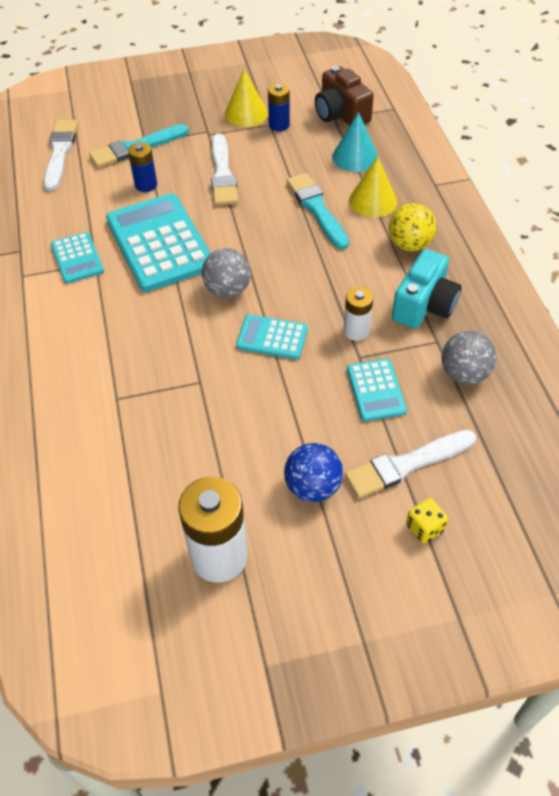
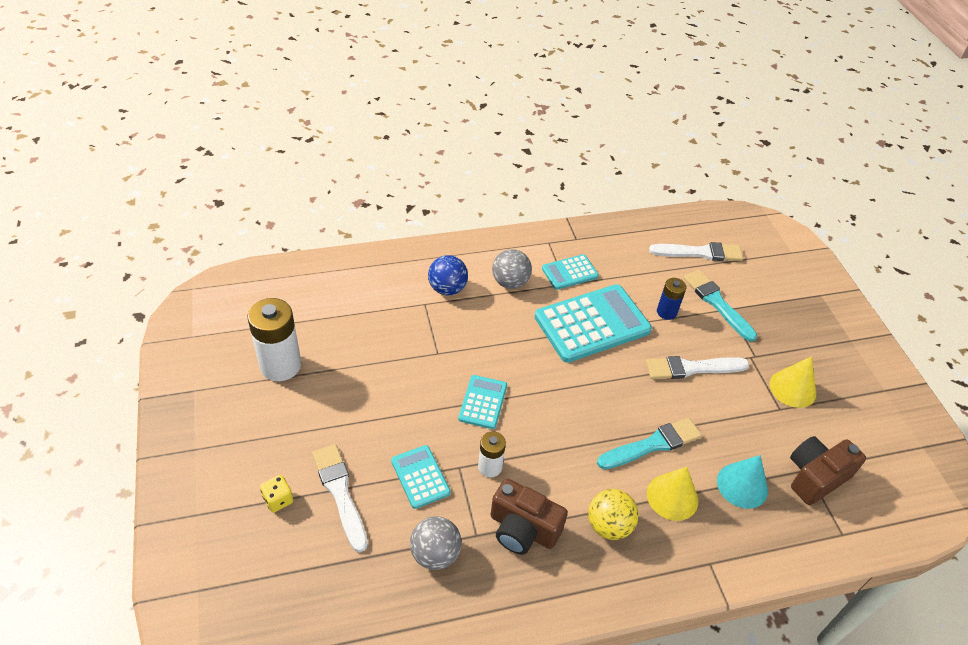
camera: 85 degrees right, 5 degrees down
(227, 290) = (538, 371): grey ball -> grey ball (510, 282)
(279, 125) = (780, 417): blue battery -> none
(313, 487) = (329, 424): blue ball -> blue ball (447, 288)
(375, 390) = (420, 477): turquoise calculator -> turquoise calculator turned 75 degrees clockwise
(424, 305) = (523, 529): turquoise camera -> brown camera

